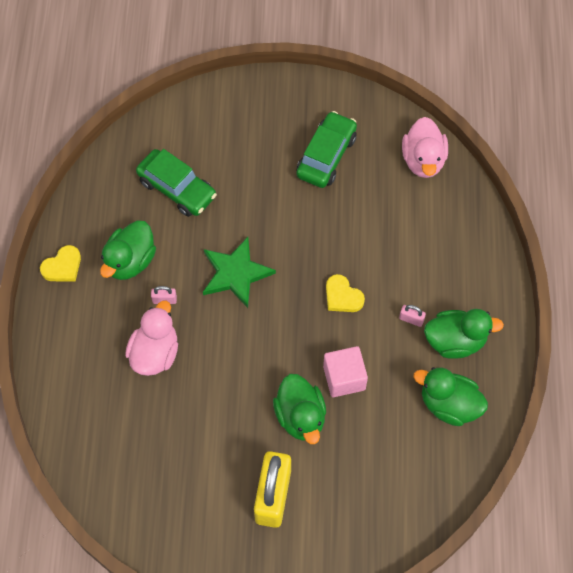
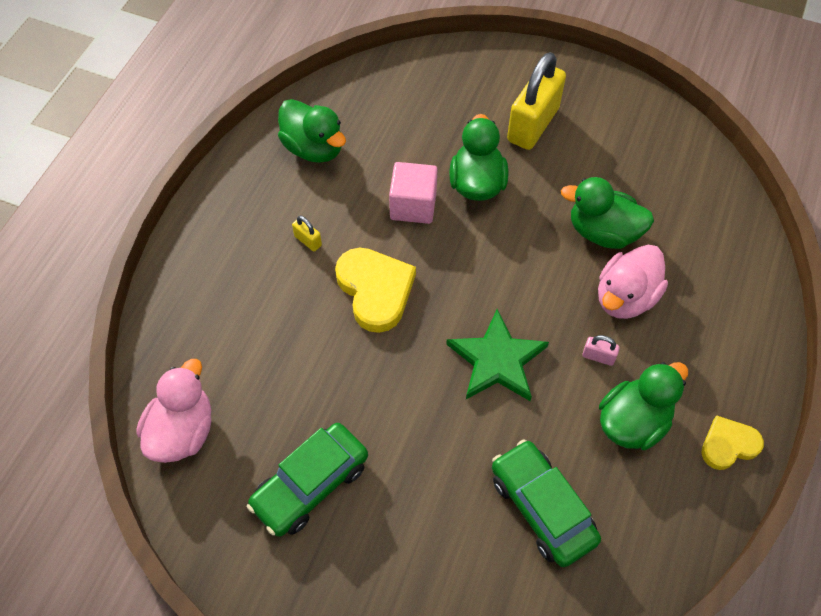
camera: 160 degrees left, 5 degrees down
(342, 296) = (375, 290): yellow heart -> yellow heart, size x1.64
(411, 319) = (308, 241): pink padlock -> yellow padlock
(455, 341) = (272, 204): green duck -> green duck (603, 232)

